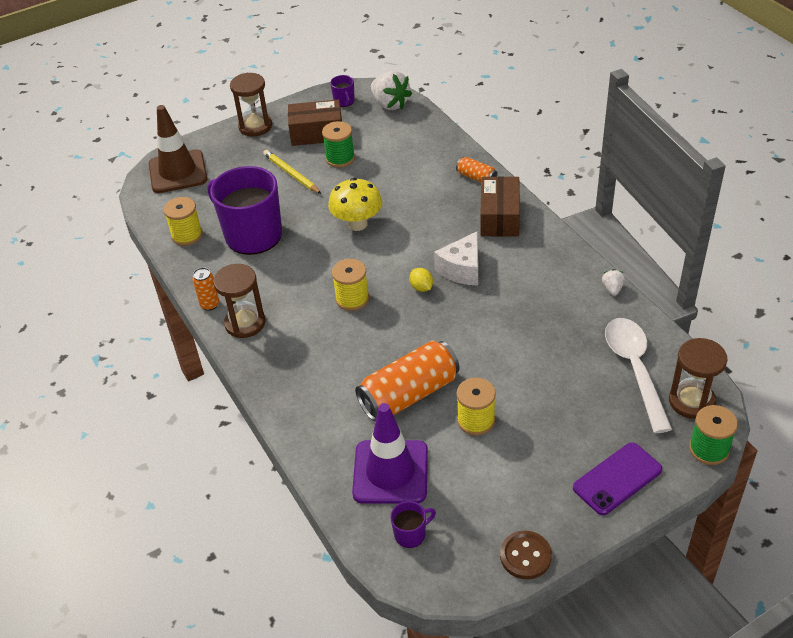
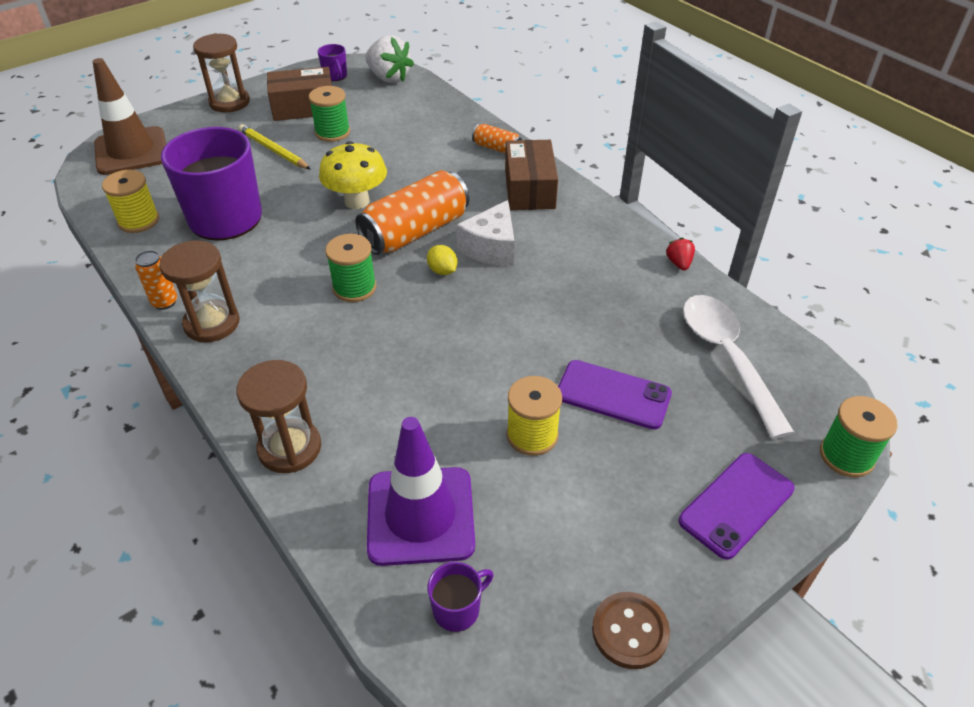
camera: 10 degrees left, 0 degrees up
(352, 299) = (354, 288): yellow spool -> green spool
(409, 394) = (438, 404): orange can -> orange can (415, 231)
(541, 393) = (613, 394): none -> purple phone
(612, 289) = (679, 263): white strawberry -> red strawberry
(691, 401) = (808, 394): brown hourglass -> brown hourglass (290, 448)

